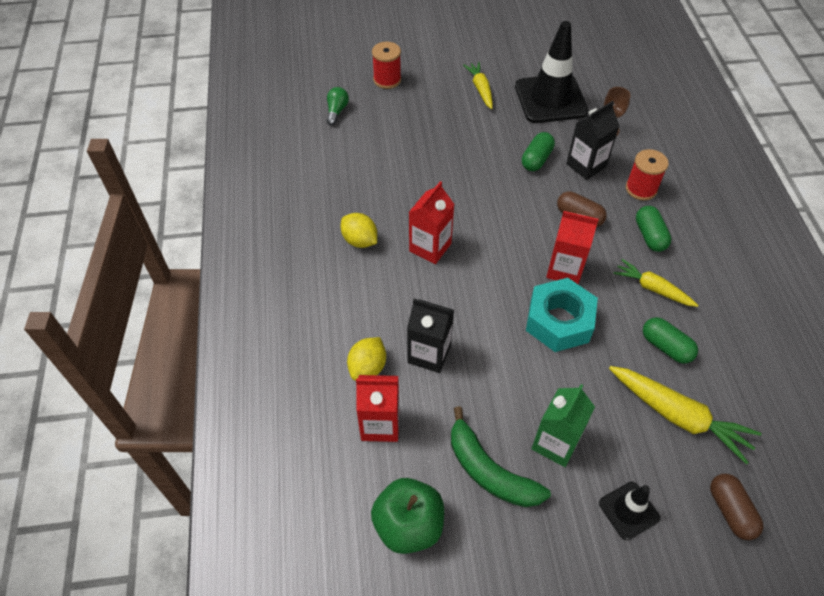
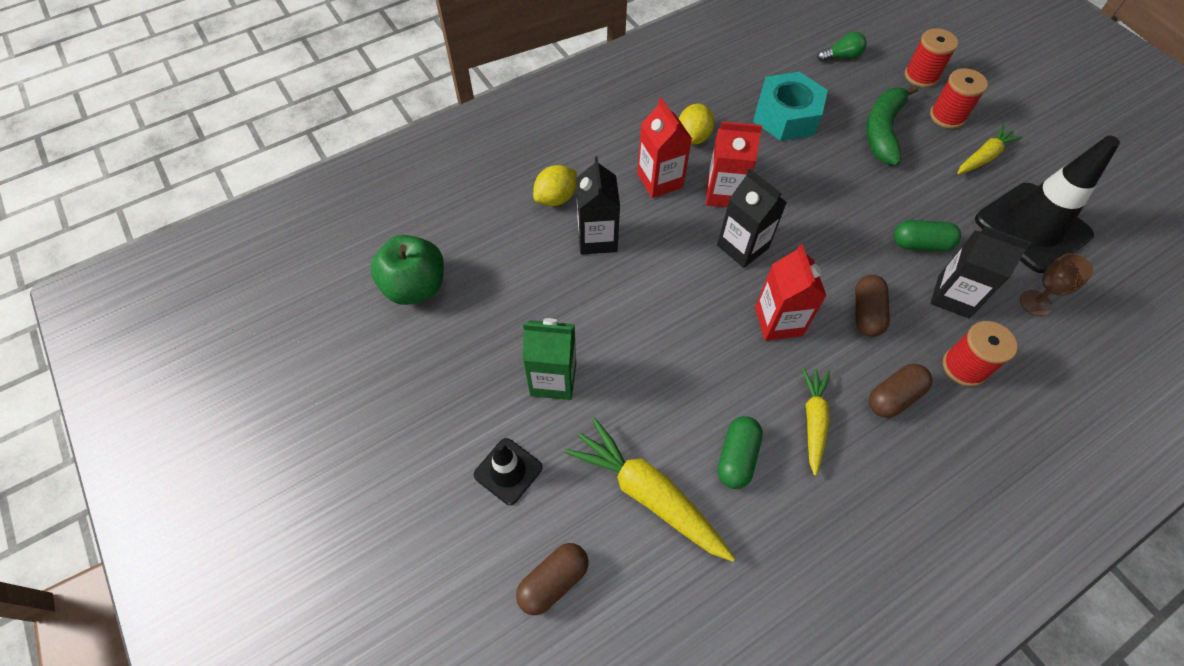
camera: 65 degrees right, 5 degrees up
(367, 367) = (556, 198): yellow lemon -> yellow lemon turned 45 degrees counterclockwise
(380, 424) = (503, 229): red carton -> red carton (659, 181)
(433, 87) = (947, 116): none -> red spool
(488, 259) = (742, 247): none -> black carton
(489, 471) = (496, 331): green banana -> green banana (883, 131)
(559, 321) = (704, 337): turquoise nut -> turquoise nut (786, 116)
(649, 236) = (893, 397): green capsule -> brown capsule
(678, 416) = (648, 494): yellow carrot -> yellow carrot turned 120 degrees clockwise

